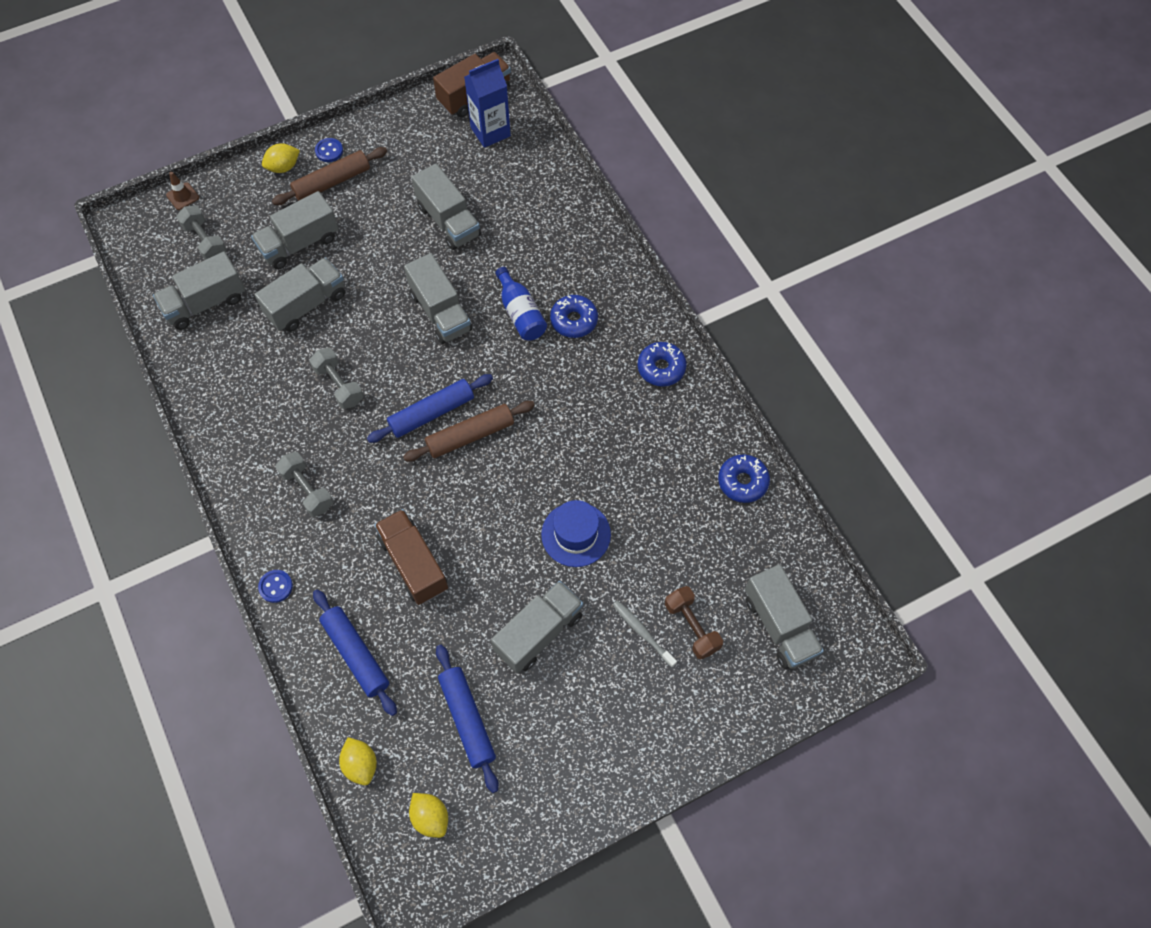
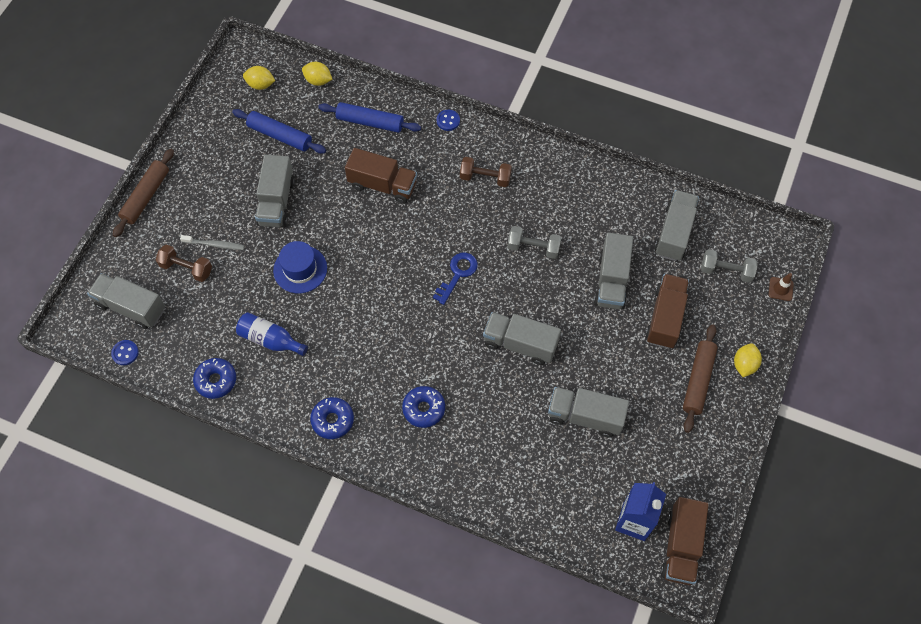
camera: 140 degrees right, 0 degrees up
(299, 244) = (665, 318): grey truck -> brown truck
(307, 490) = (485, 178): grey dumbbell -> brown dumbbell
(329, 151) = (729, 404): blue button -> blue button (125, 353)
(432, 413) = (457, 274): blue rolling pin -> blue key
(470, 435) = (420, 279): brown rolling pin -> brown rolling pin (146, 196)
(521, 313) = (465, 385): blue bottle -> blue bottle (270, 340)

